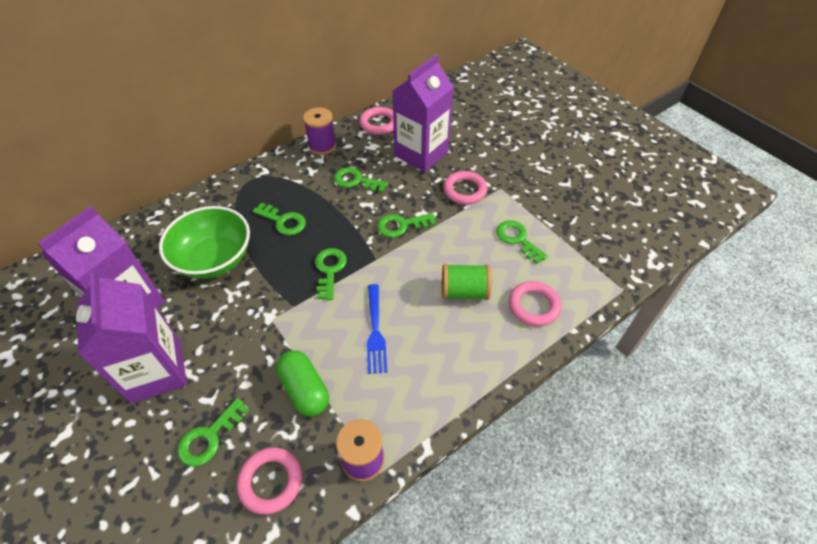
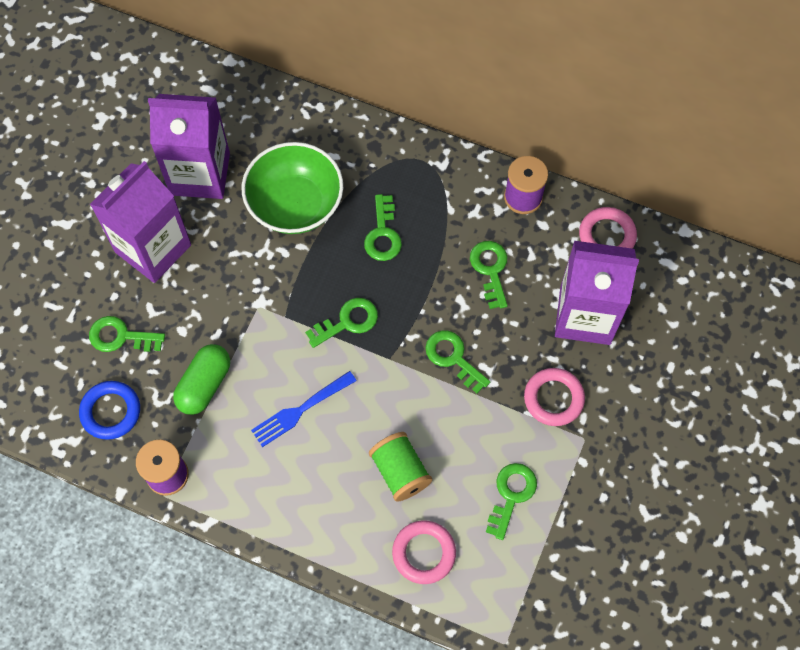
camera: 60 degrees right, 15 degrees up
(271, 481) = (111, 411): pink ring -> blue ring

